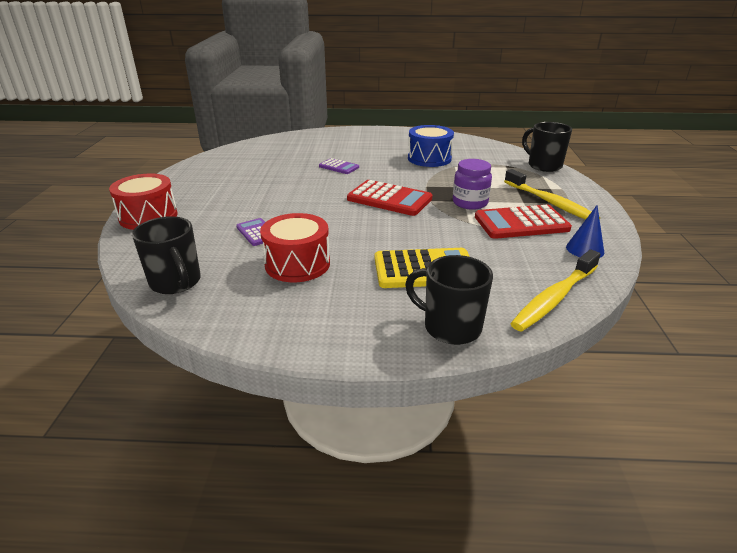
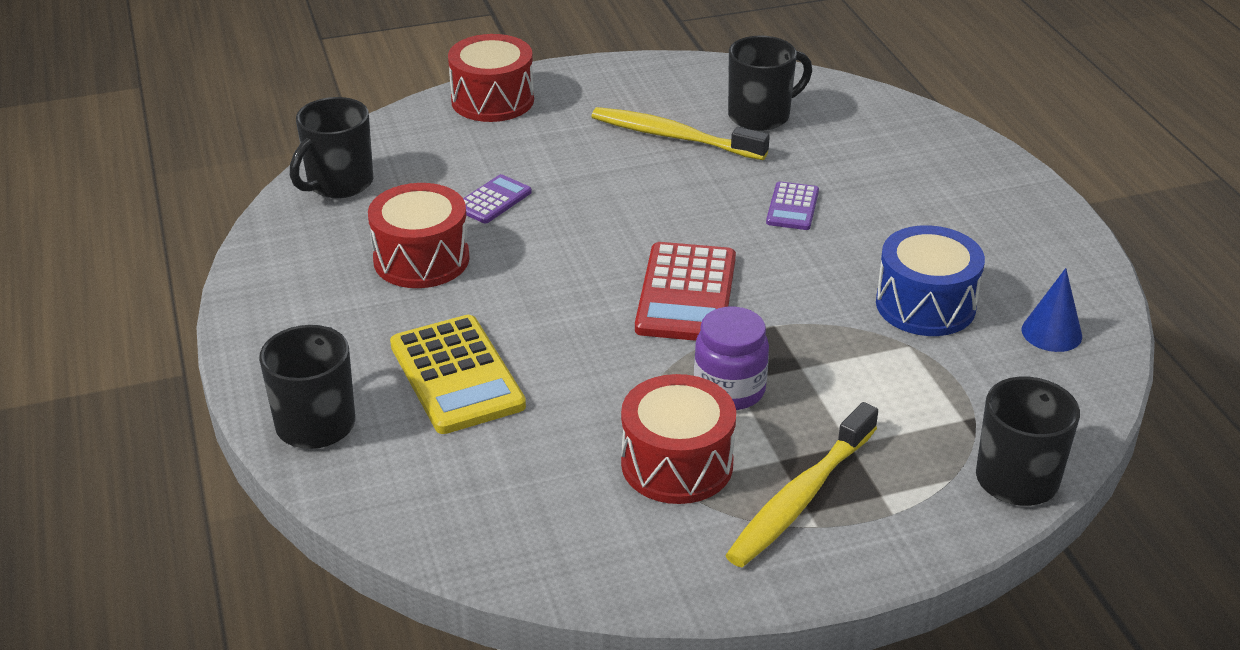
camera: 70 degrees right, 5 degrees up
(257, 159) = (761, 116): none -> black mug
(521, 223) = (677, 464): red calculator -> red drum
(554, 298) = (427, 518): yellow toothbrush -> yellow toothbrush (673, 137)
(585, 249) = (611, 551): blue cone -> blue cone (1051, 333)

